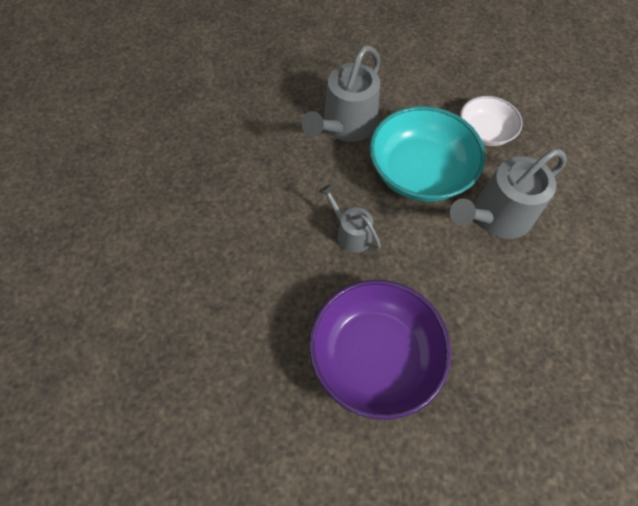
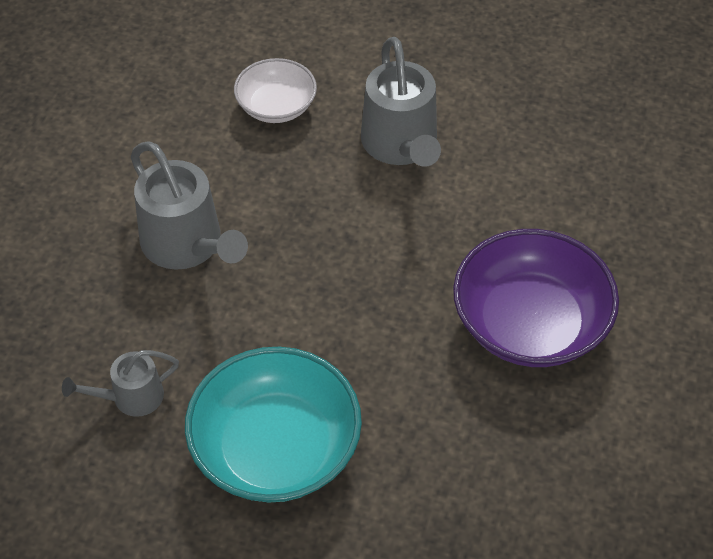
camera: 70 degrees left, 10 degrees down
(350, 234) = (361, 295): grey watering can -> grey watering can (131, 397)
(419, 172) = (304, 193): turquoise bowl -> turquoise bowl (276, 448)

